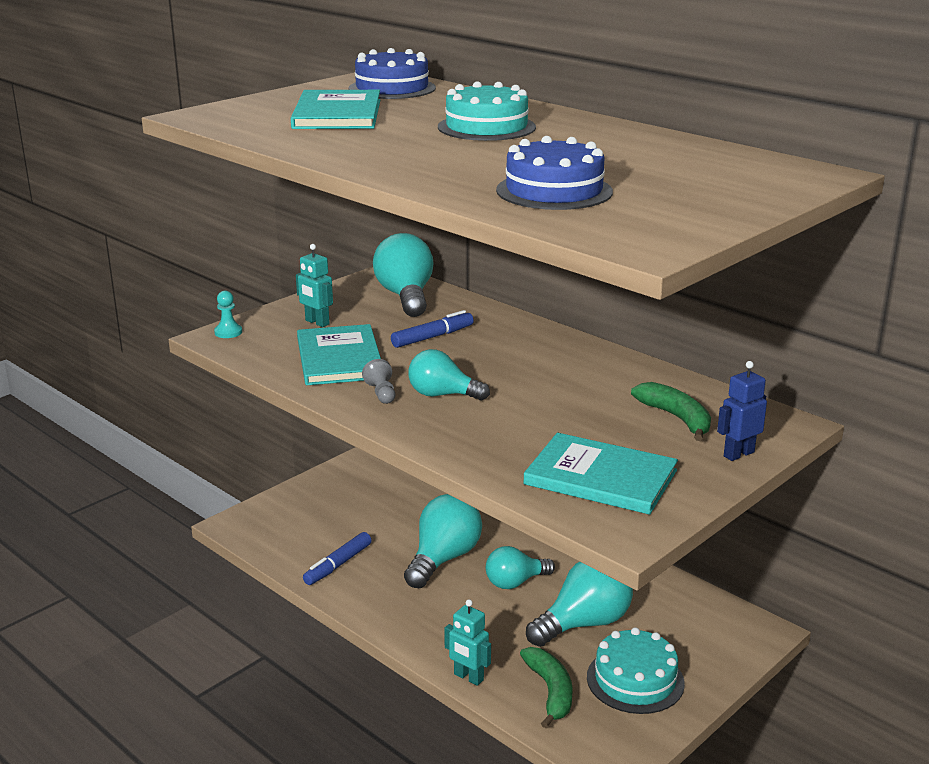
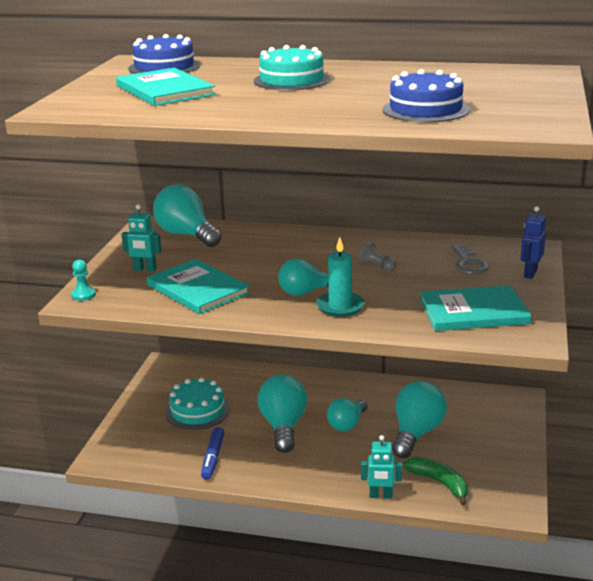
camera: 30 degrees left, 0 degrees up
(381, 393) = (262, 303): grey pawn -> grey pawn (377, 266)
(432, 337) = (245, 257): blue marker -> none
(457, 422) = (340, 306): none -> turquoise candle
(635, 680) = (481, 455): turquoise cake -> turquoise cake (197, 411)
(676, 418) = (468, 263): green banana -> grey key

